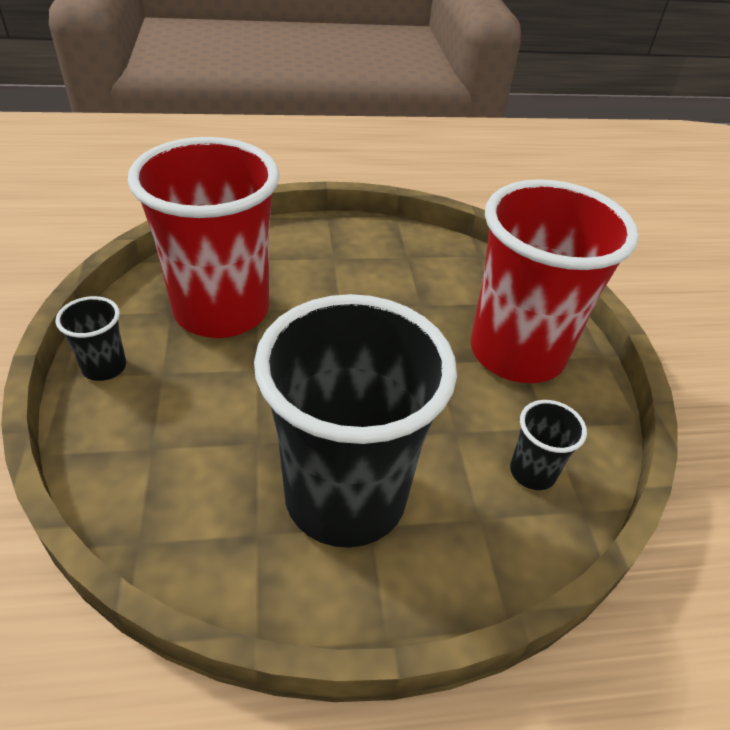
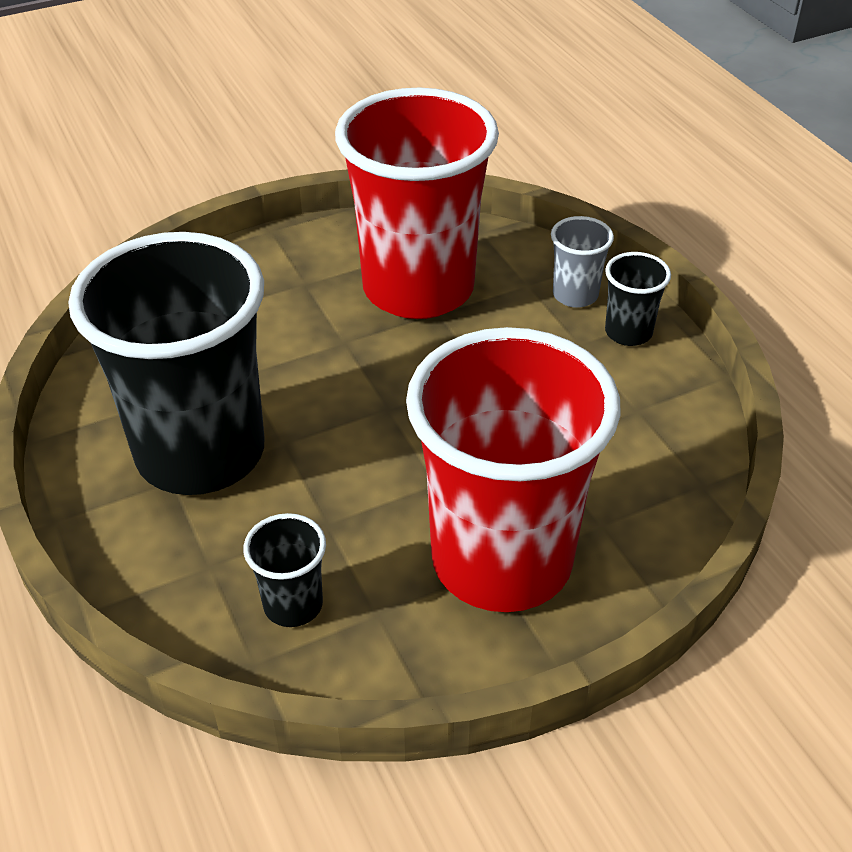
camera: 75 degrees right, 0 degrees up
(104, 367) = (294, 247): black cup -> black cup (628, 332)
(284, 243) = (575, 295): none -> grey cup

